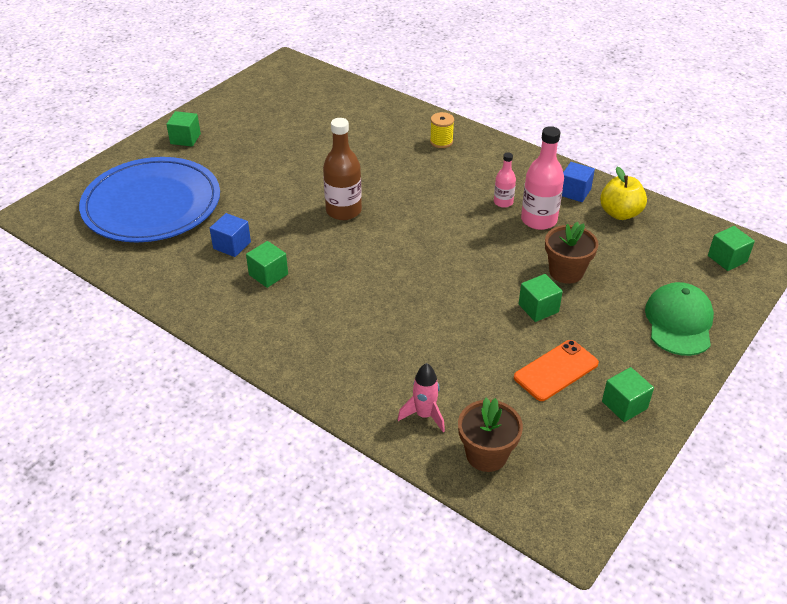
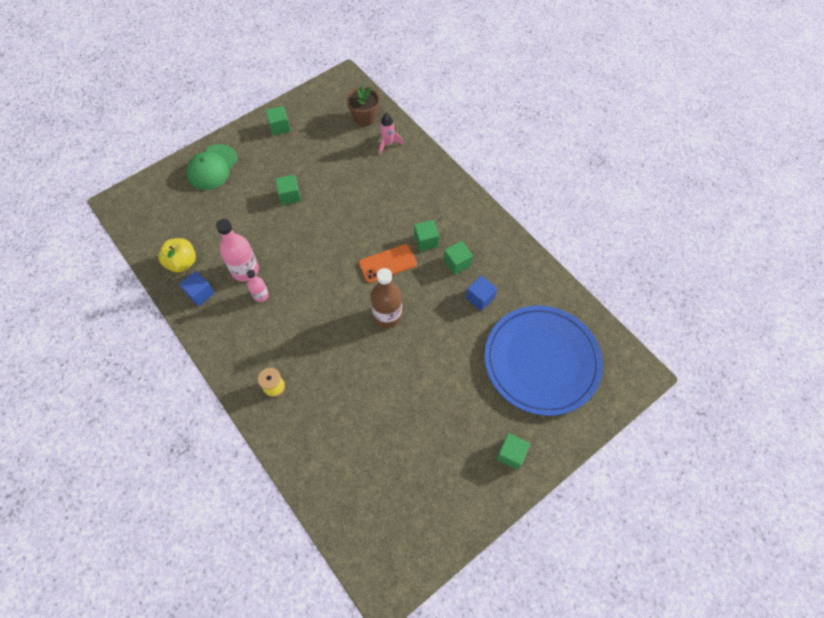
camera: 165 degrees left, 20 degrees up
(556, 370) = (304, 153): orange phone -> orange phone (387, 263)
(566, 272) = (255, 219): brown flower pot -> none
(727, 259) = (143, 205): green cube -> green cube (426, 241)

